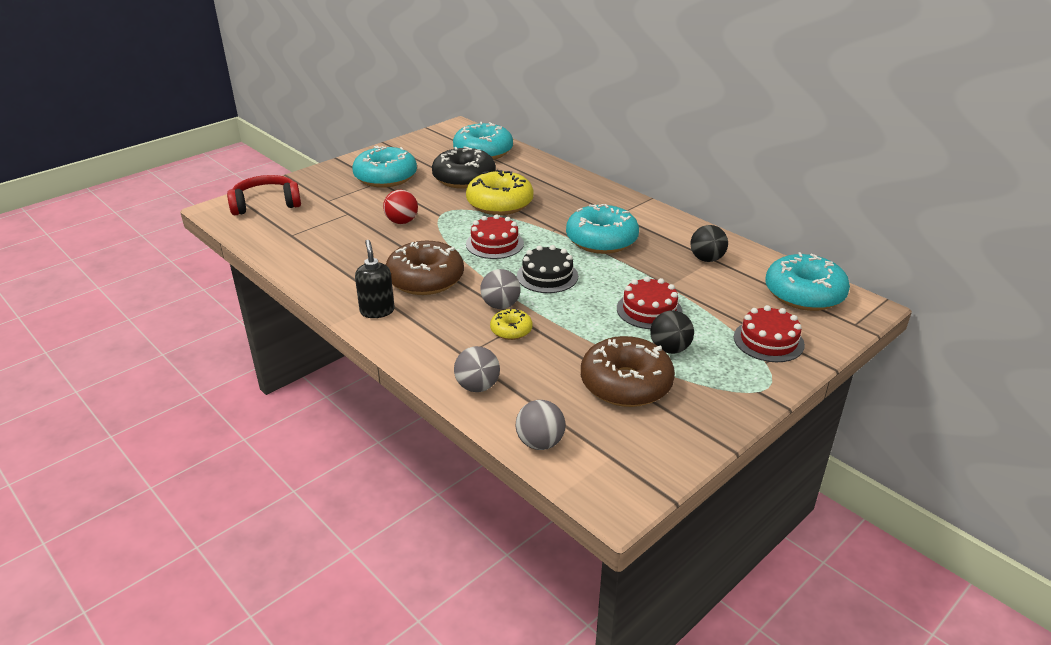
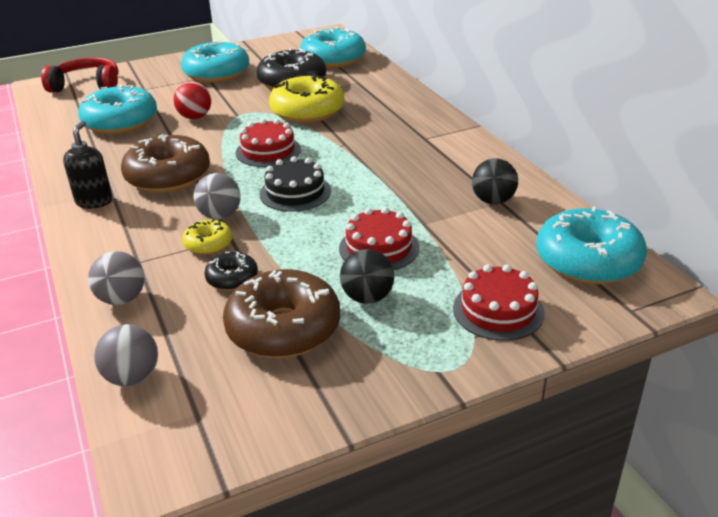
camera: 20 degrees right, 0 degrees up
(554, 354) = (232, 278): none -> black donut
(601, 240) = (386, 163): turquoise donut -> turquoise donut (120, 122)

